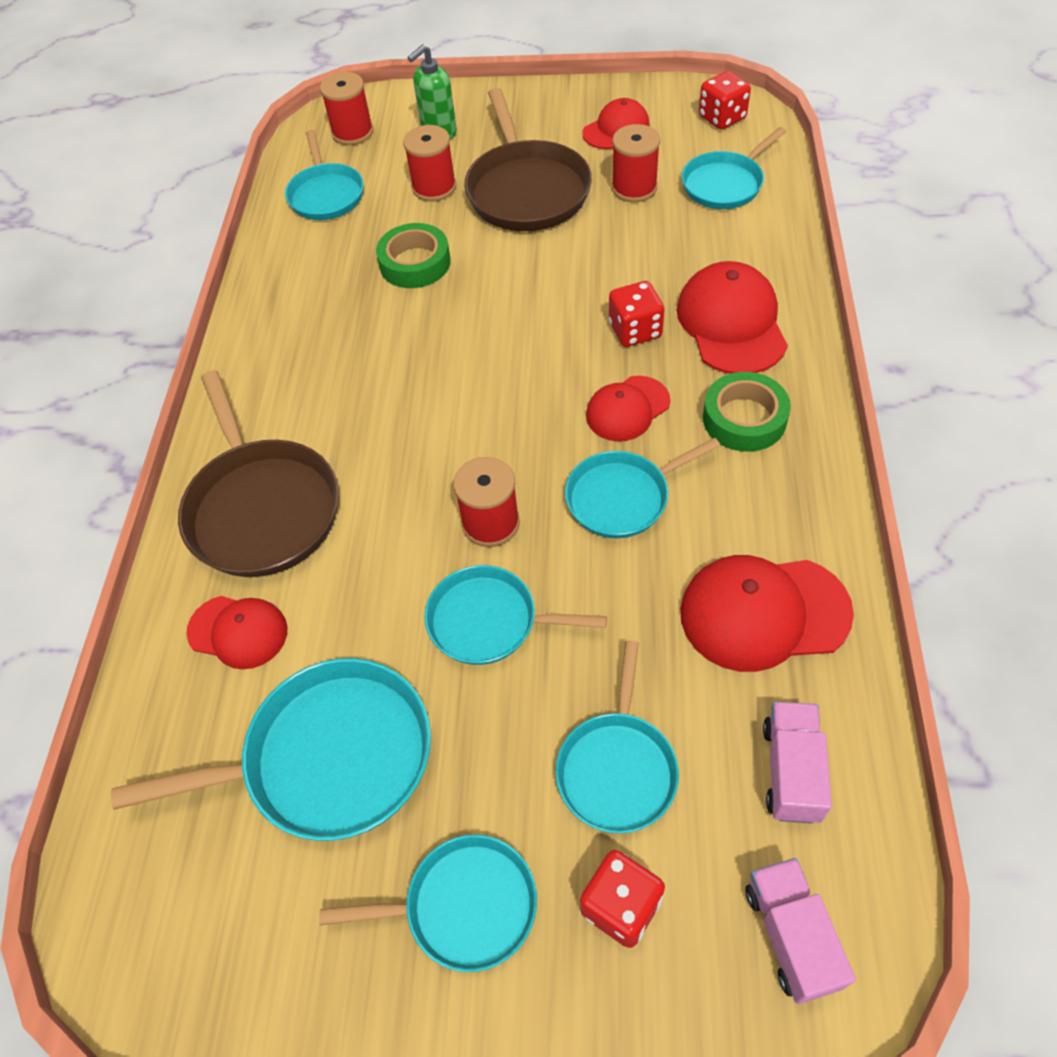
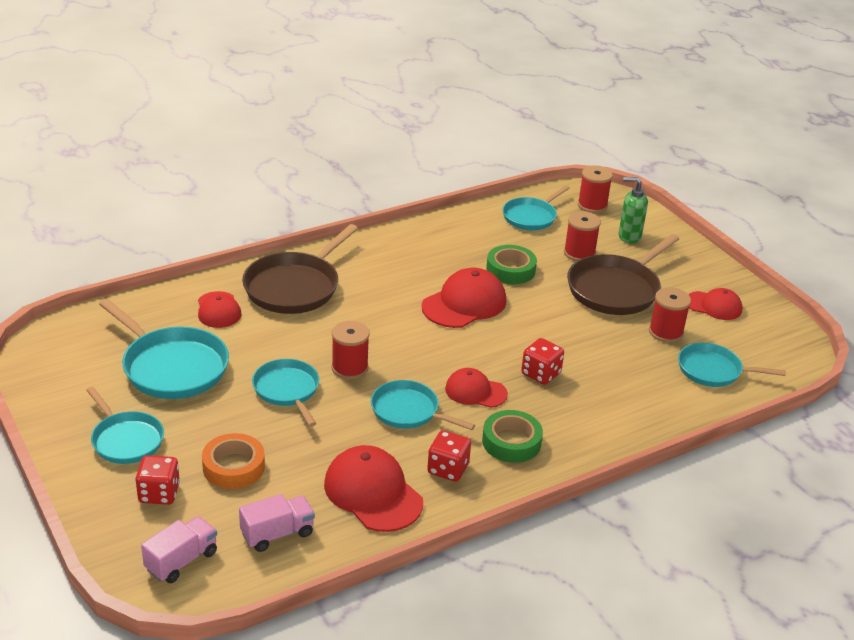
camera: 50 degrees right, 20 degrees down
(617, 768) = (233, 467): turquoise pan -> orange tape
(722, 118) = (779, 348): red dice -> red dice (448, 469)
(731, 323) = (586, 412): red cap -> red cap (464, 303)

